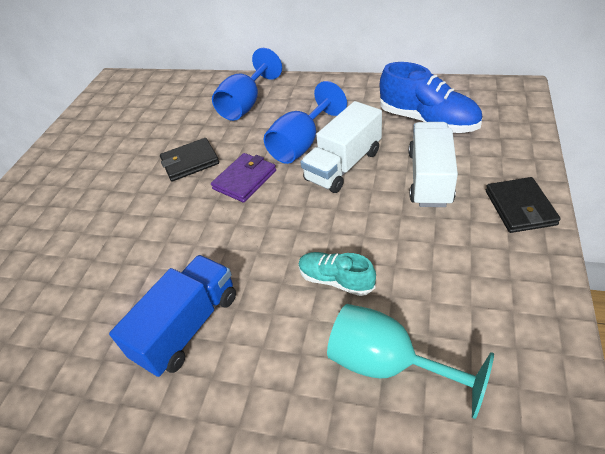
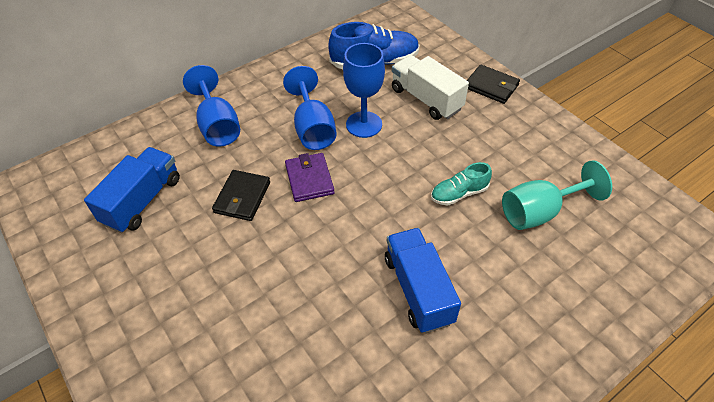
camera: 55 degrees left, 5 degrees up
(143, 126) = (142, 201): none -> blue truck
(343, 165) = (364, 124): white truck -> blue goblet

